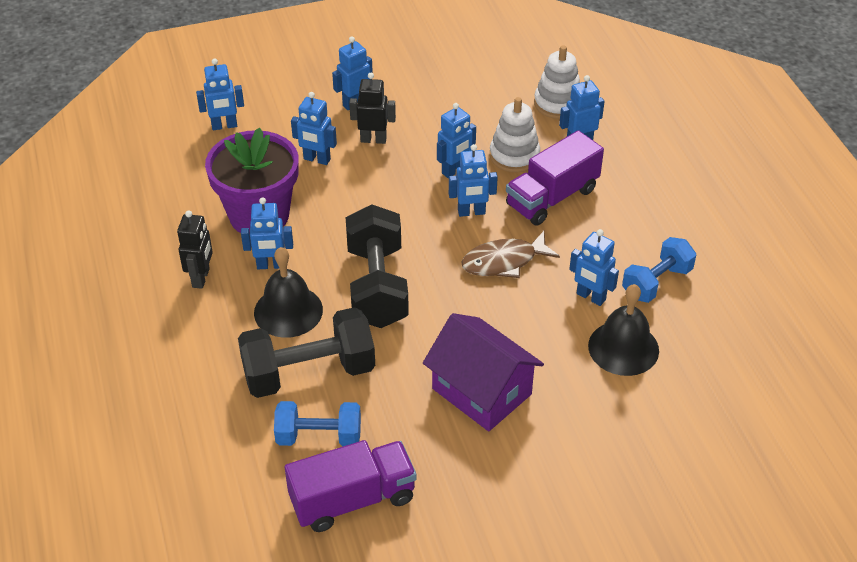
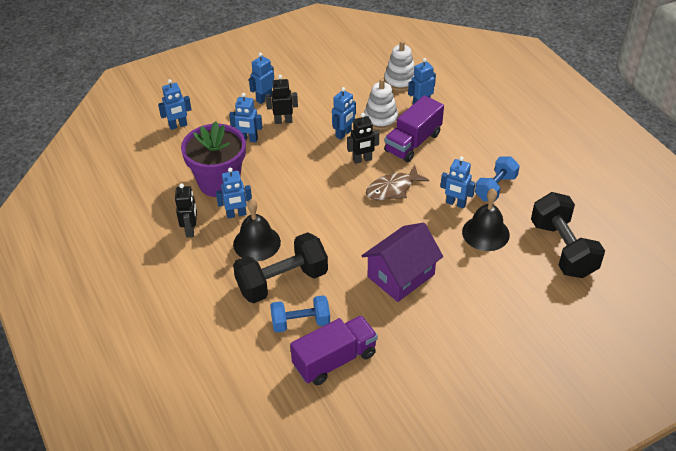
camera: 10 degrees left, 0 degrees up
(377, 286) = (312, 218): black dumbbell -> black dumbbell (562, 249)
(471, 212) = (362, 160): blue robot -> black robot
(481, 391) = (401, 276): purple house -> purple house turned 75 degrees counterclockwise

